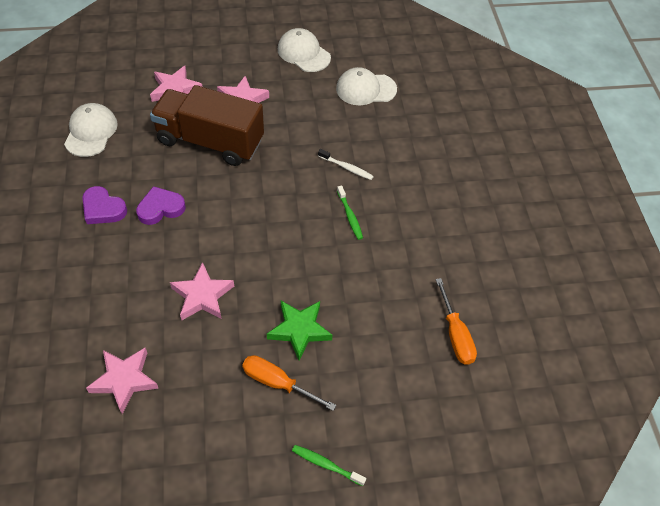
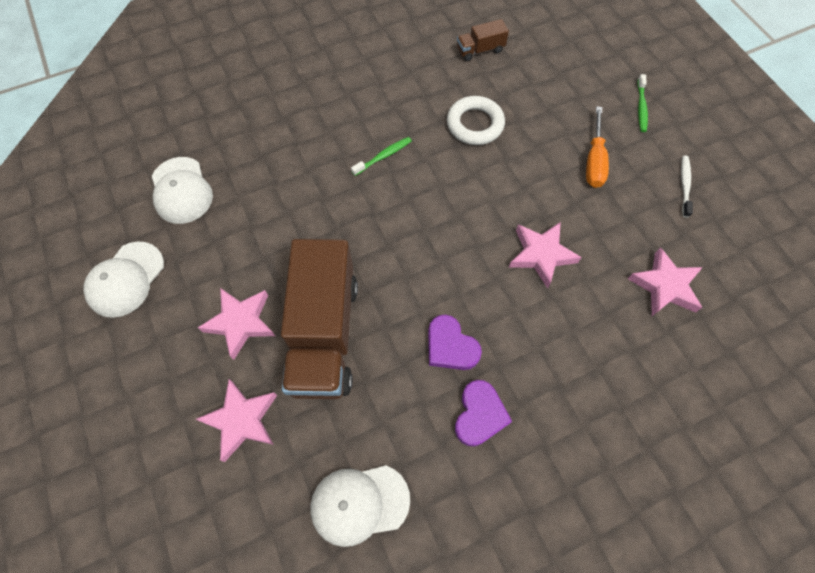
camera: 105 degrees left, 10 degrees up
(299, 330) = (534, 160): green star -> none
(346, 168) = (317, 176): white toothbrush -> white toothbrush (684, 185)
(360, 296) = (475, 124): none -> white ring
(455, 335) = (480, 50): orange screwdriver -> brown truck

